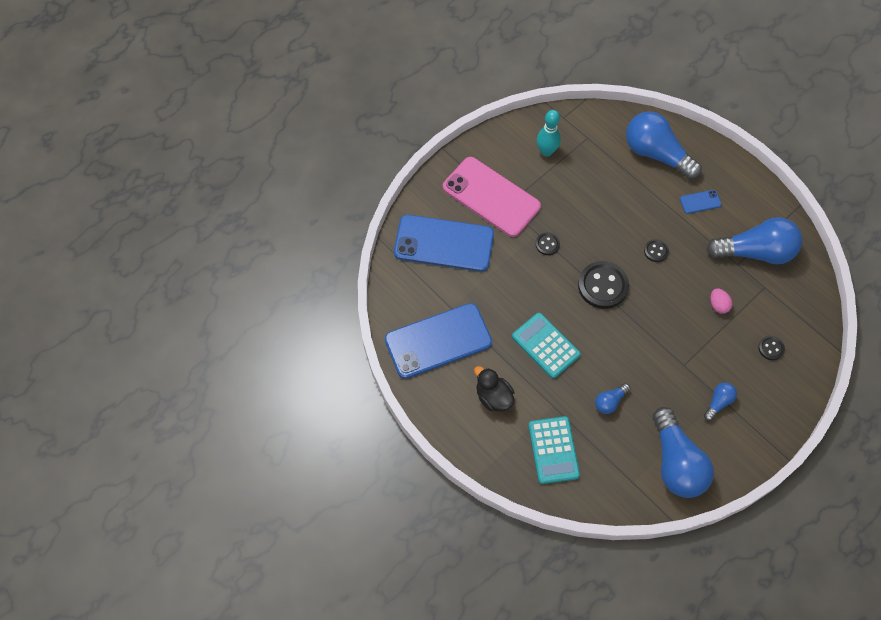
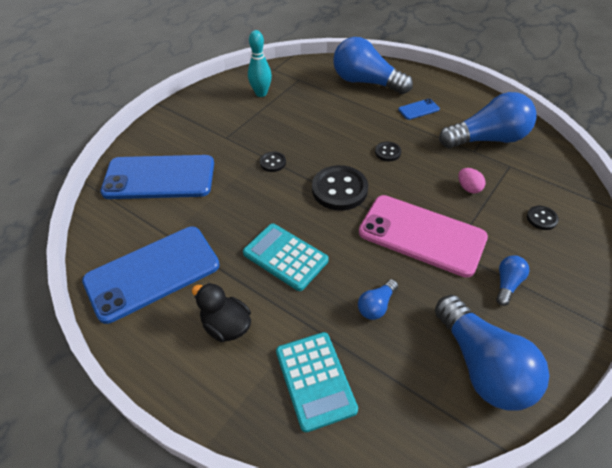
camera: 10 degrees left, 15 degrees down
(491, 197) = (209, 133): pink phone -> pink phone (422, 235)

